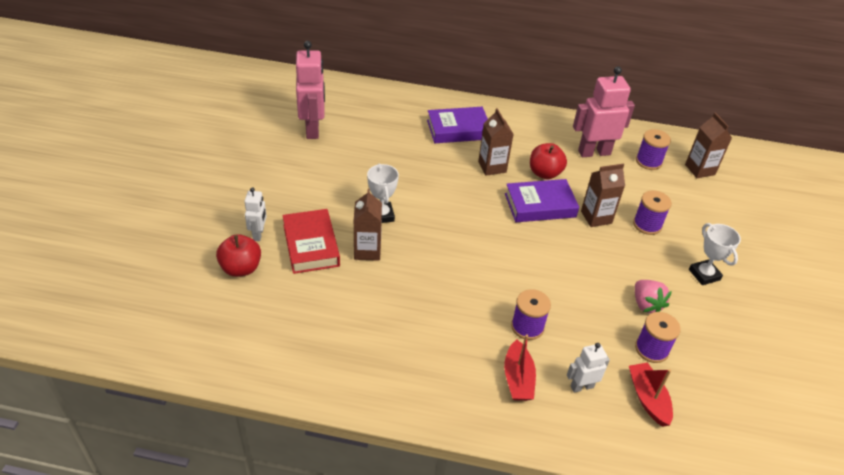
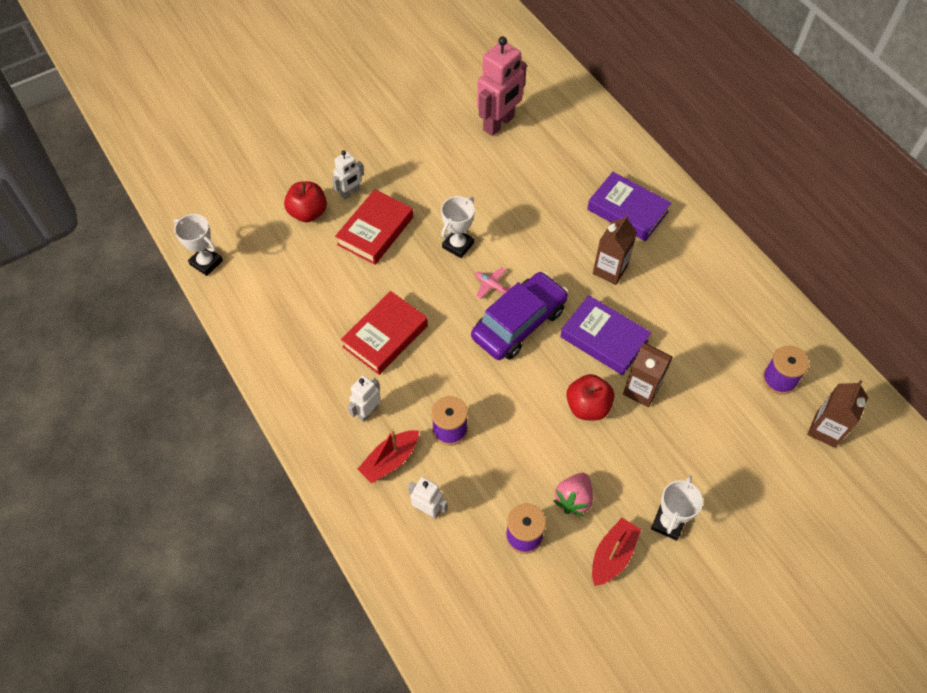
camera: 50 degrees right, 15 degrees up
(195, 362) = (206, 262): none -> white trophy
(367, 251) = (410, 268): brown carton -> none
(408, 305) = (385, 336): none -> red book
(436, 223) = (491, 286): none -> pink plane
(461, 361) = (367, 412): none -> white robot
(482, 232) = (519, 323): none -> purple car
(544, 173) = (651, 312): red apple -> red apple (587, 407)
(594, 152) = (733, 328): pink robot -> none
(647, 225) = (681, 436): purple spool -> none
(648, 398) = (465, 566): red boat -> red boat (612, 555)

